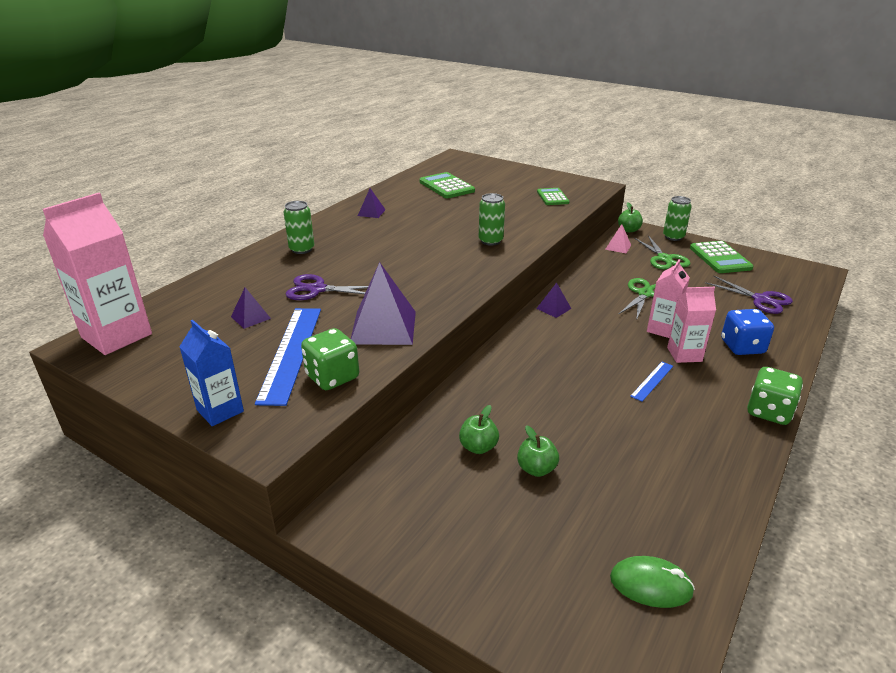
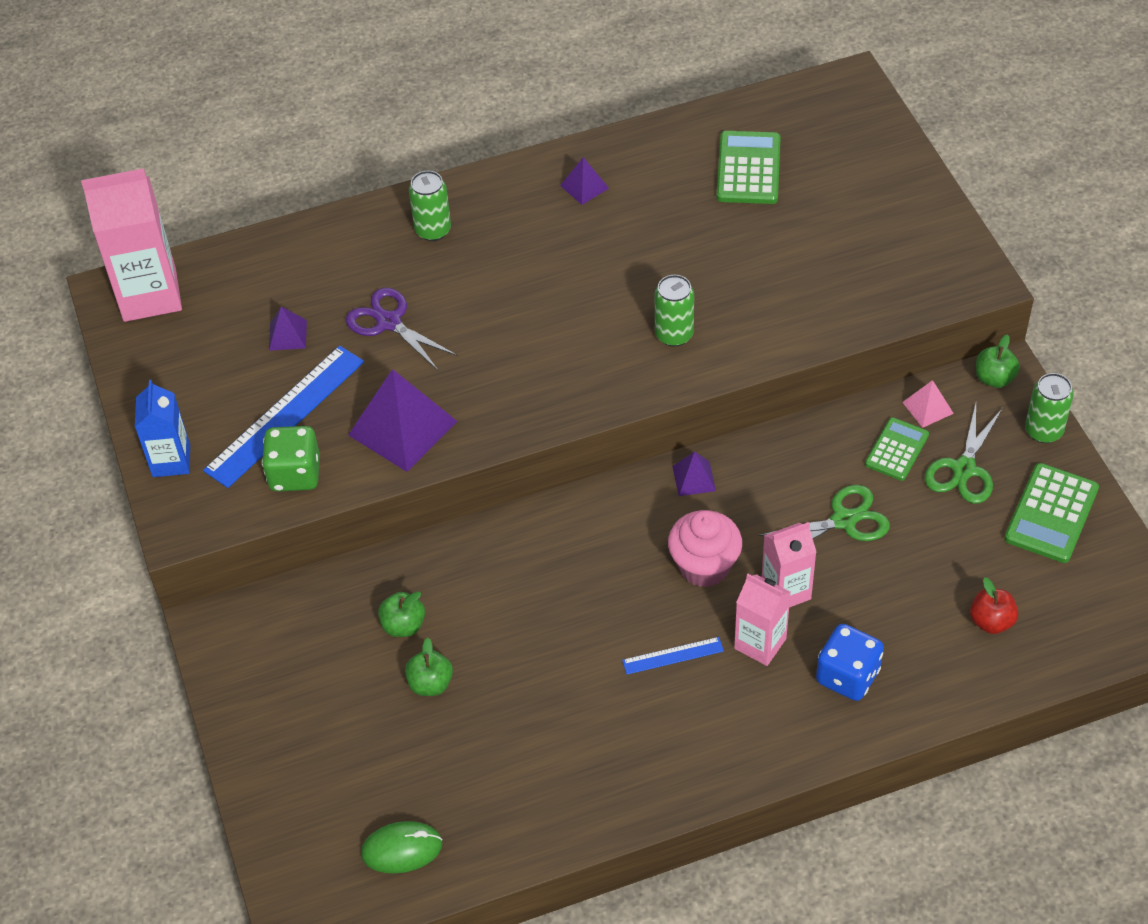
camera: 40 degrees right, 20 degrees up
(552, 197) = (873, 276): green calculator -> green calculator (896, 450)
(610, 338) = (704, 566): none -> pink cupcake
(651, 585) = (402, 849): green mouse -> green mouse turned 60 degrees counterclockwise
(761, 299) = (991, 621): purple scissors -> red apple
(769, 412) = (746, 773): green dice -> none

